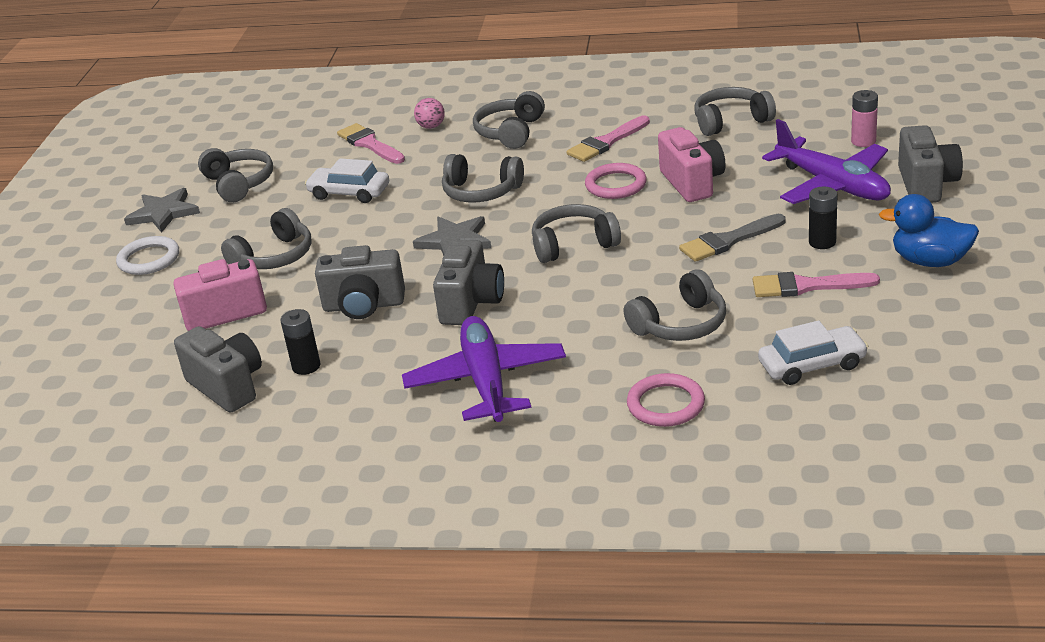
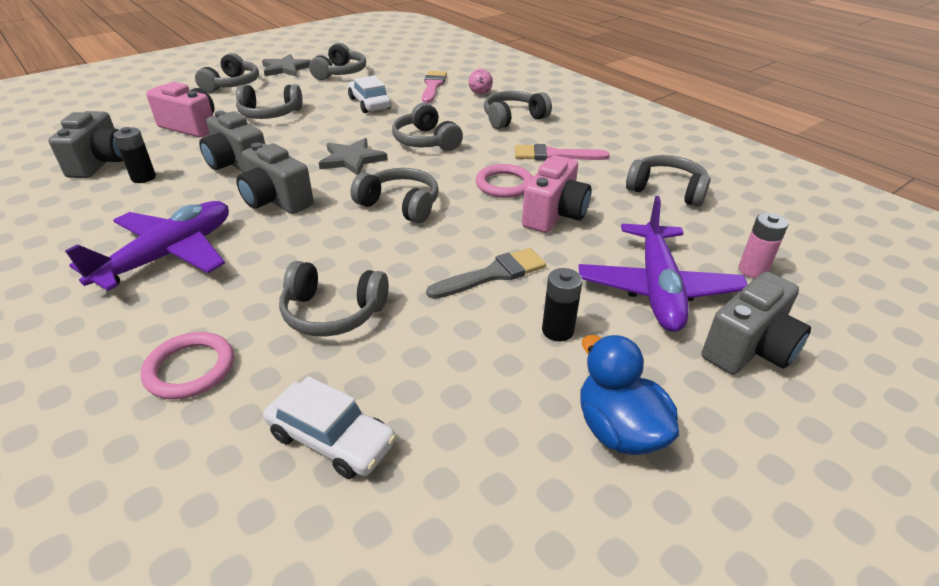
camera: 40 degrees right, 5 degrees up
(149, 259) = (232, 84): white ring -> grey headphones
(471, 303) = (276, 200): grey camera -> grey camera turned 75 degrees clockwise
(728, 241) = (493, 274): grey brush -> grey brush turned 135 degrees clockwise
(806, 286) = (471, 359): pink brush -> none

